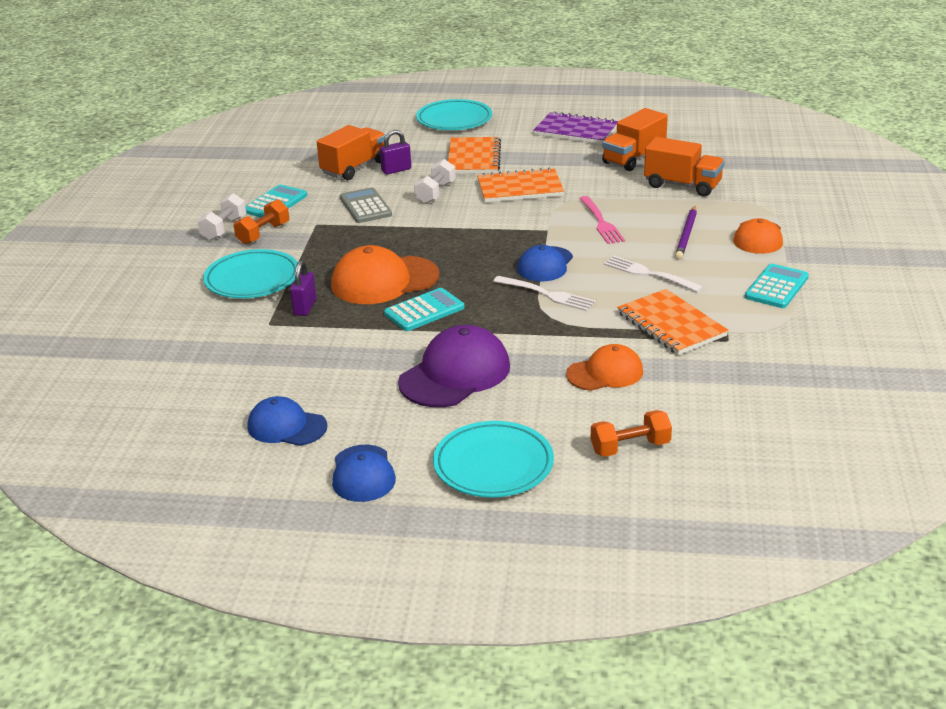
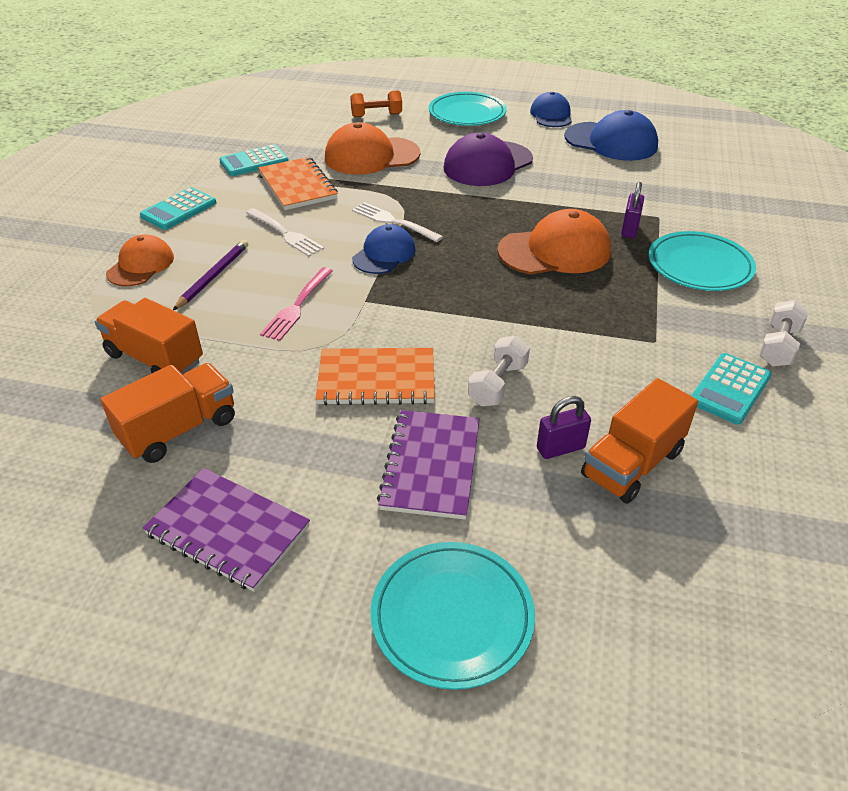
camera: 175 degrees left, 10 degrees up
(263, 234) = (719, 331): orange dumbbell -> none
(286, 426) = (611, 142): blue cap -> blue cap, size x1.58
(365, 206) = (595, 367): grey calculator -> none
(424, 311) = (512, 216): turquoise calculator -> turquoise calculator (254, 161)
(473, 158) = (431, 465): orange notebook -> purple notebook
(600, 222) = (297, 305): pink fork -> pink fork turned 150 degrees counterclockwise
(605, 373) = (371, 156): orange cap -> orange cap, size x1.58

